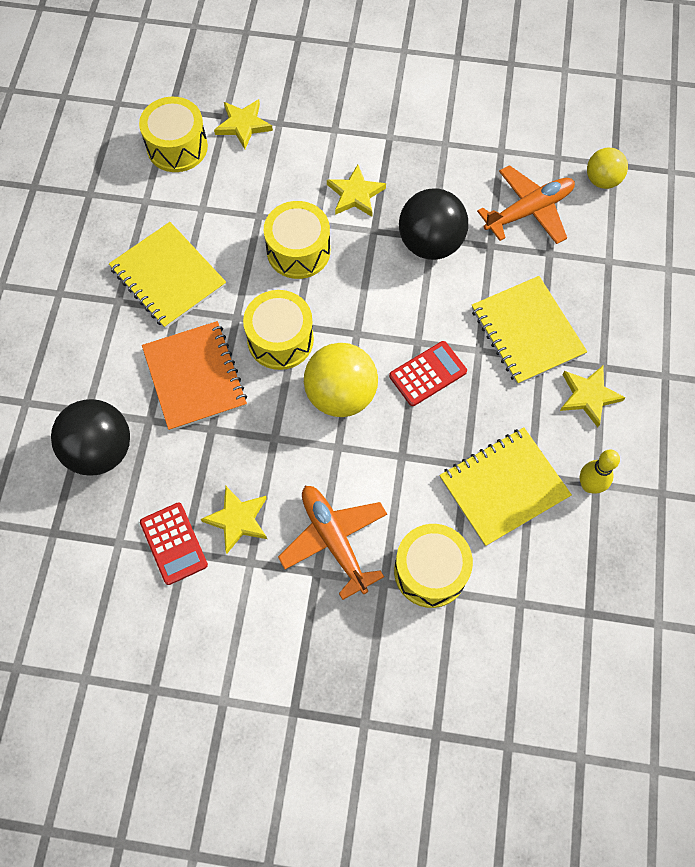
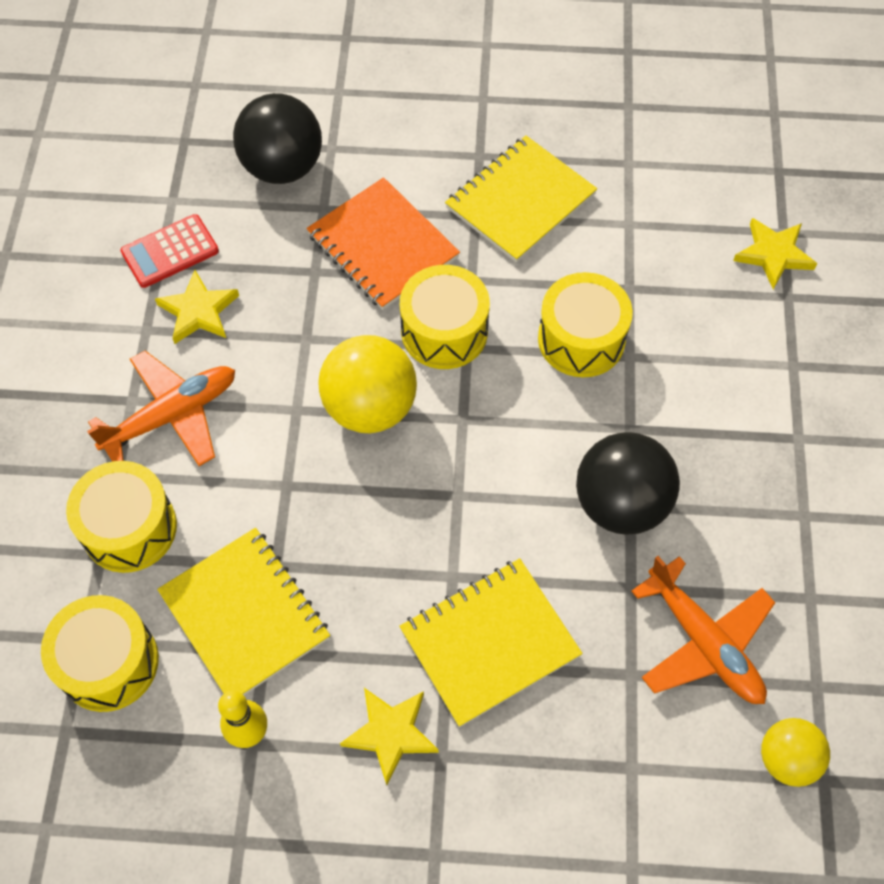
camera: 85 degrees right, 5 degrees down
(177, 147) = (719, 185): yellow drum -> yellow drum (108, 662)
(195, 377) = (383, 246): orange notebook -> orange notebook turned 75 degrees clockwise
(355, 194) = (686, 401): yellow star -> none
(427, 374) = (409, 511): red calculator -> none

